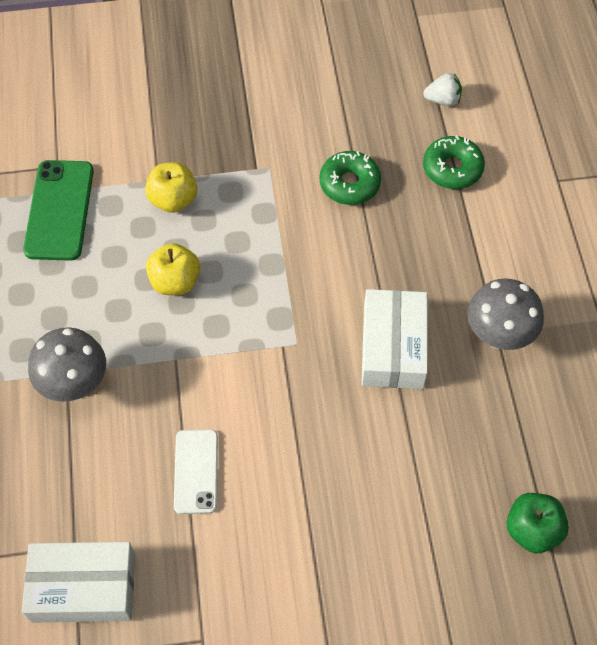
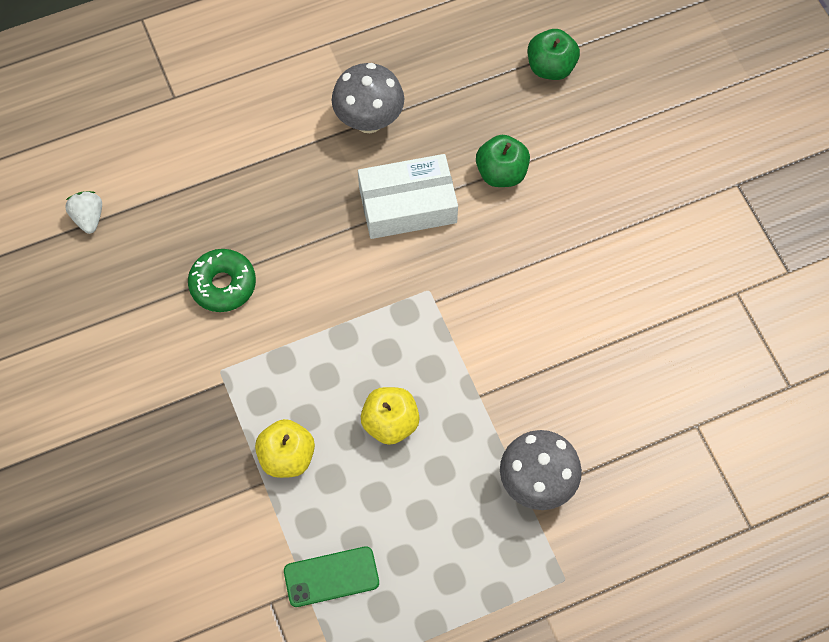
camera: 105 degrees left, 5 degrees up
(59, 210) = (331, 576): green phone -> green phone, size x0.67
(83, 587) = (730, 404): white box -> none
(196, 471) = (589, 342): white phone -> none
(408, 442) = (501, 173): none -> green apple
(452, 168) = (180, 192): green donut -> none

